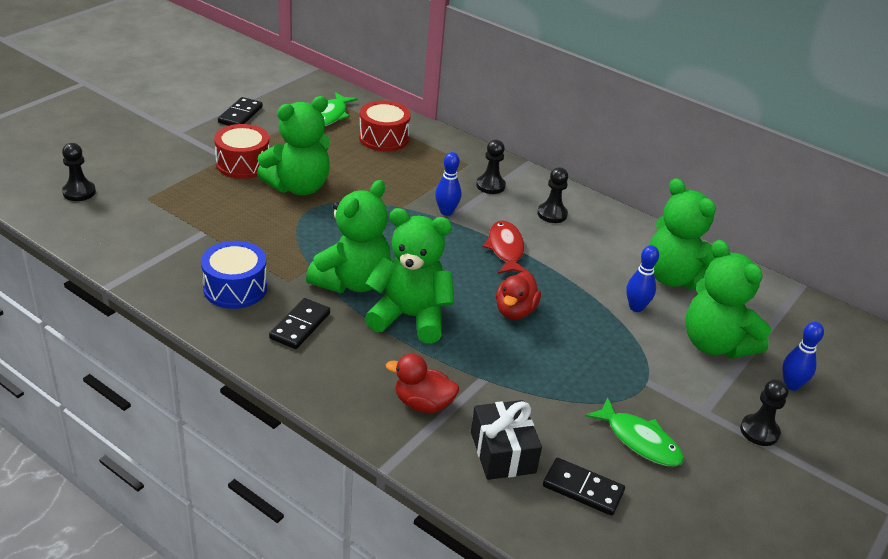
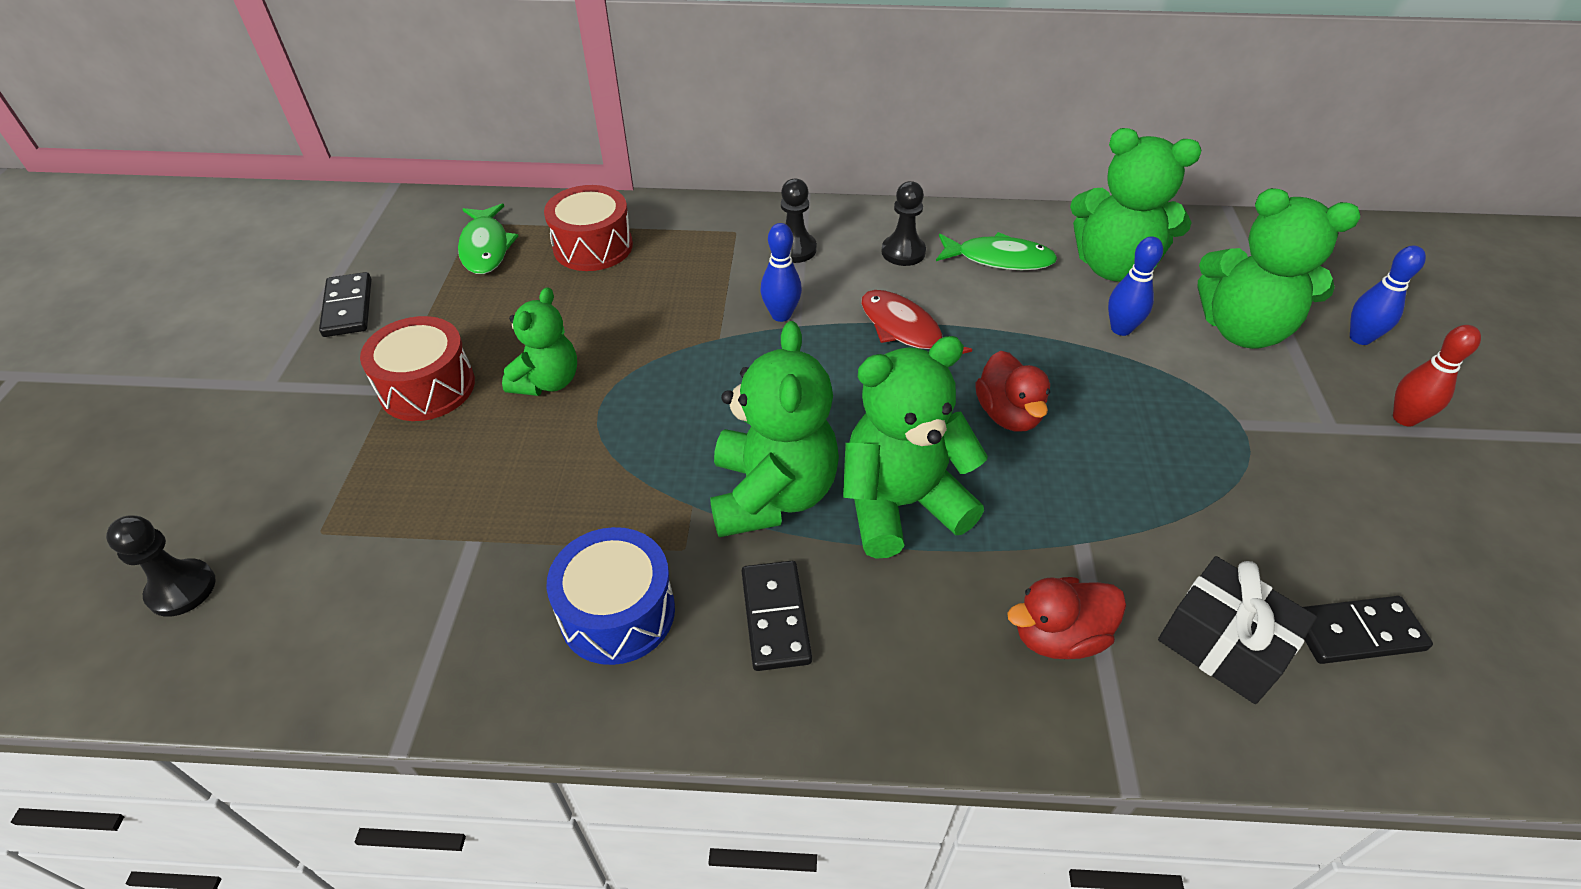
camera: 30 degrees left, 10 degrees up
(298, 187) = (547, 381): green teddy bear -> green teddy bear, size x0.61
(639, 440) = (1325, 514): green fish -> green fish (999, 259)
(759, 431) = (1404, 418): black pawn -> red bowling pin

